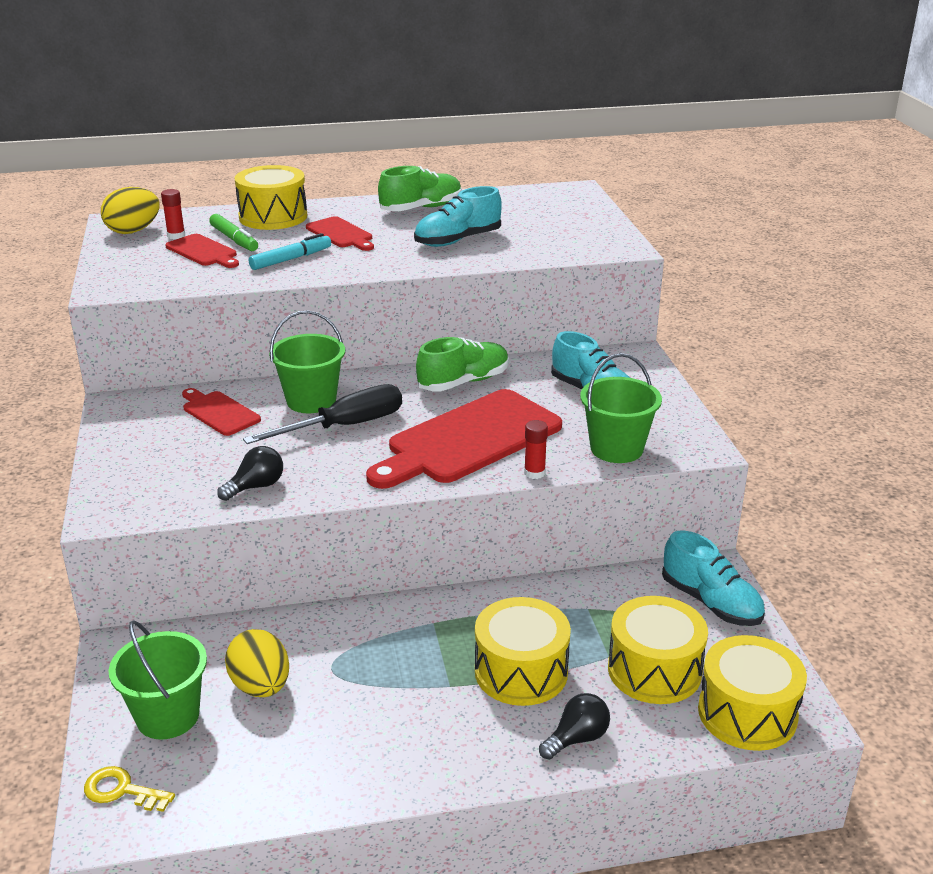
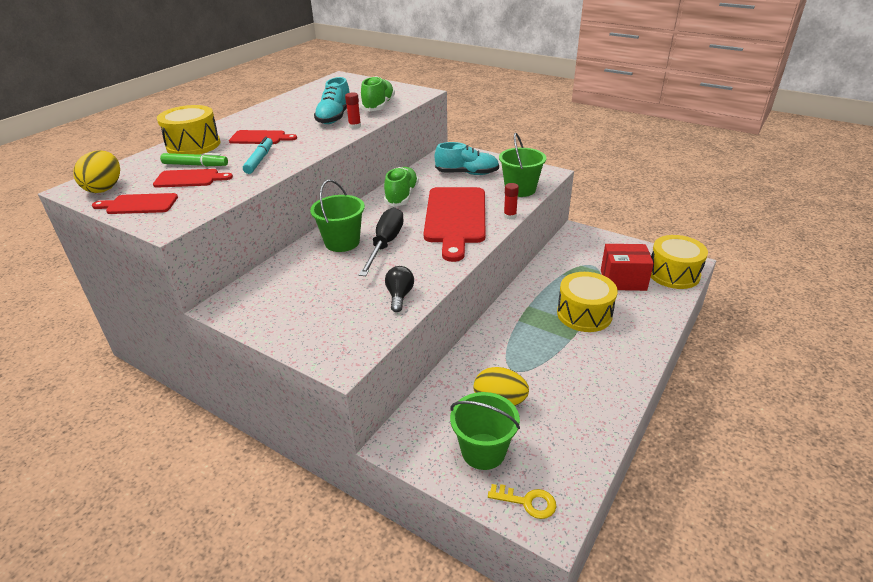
camera: 45 degrees left, 5 degrees up
(121, 790) = (528, 502): yellow key -> yellow key turned 135 degrees counterclockwise
(176, 236) = (147, 178): red glue stick -> red glue stick (355, 126)
(219, 412) = (300, 275): red cutting board -> red cutting board (139, 204)
(421, 208) = (278, 110): green shoe -> green shoe (378, 106)
(577, 738) = (645, 323): black light bulb -> none
(654, 670) = (623, 280): yellow drum -> red box
(711, 602) = (596, 244): turquoise shoe -> none

